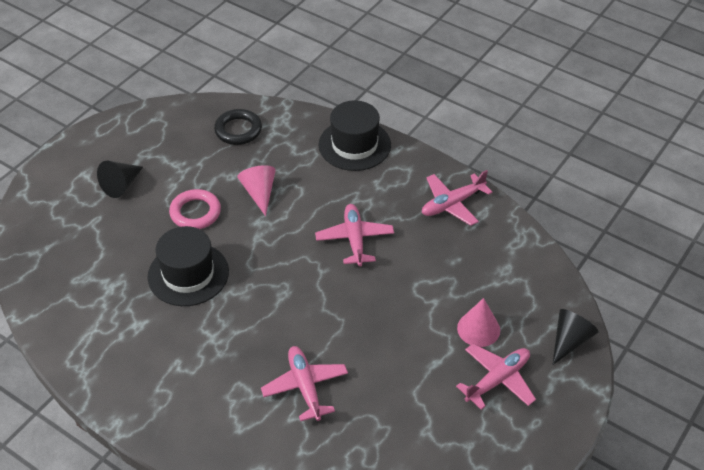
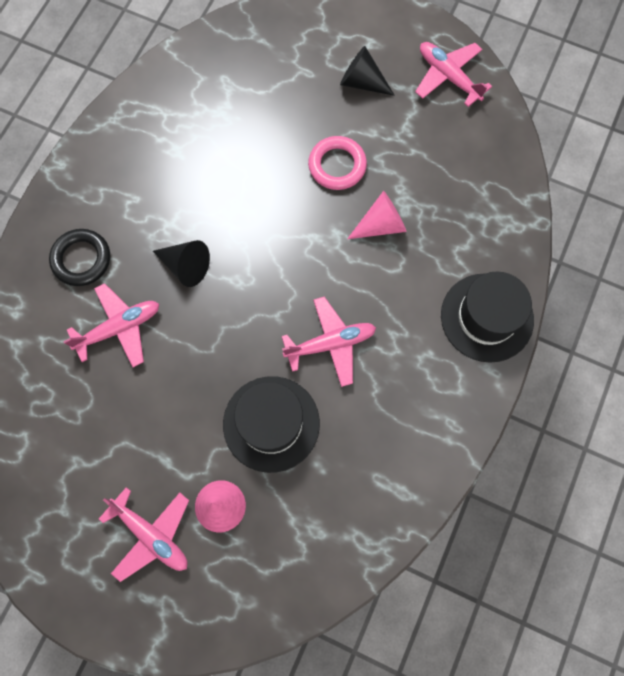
camera: 80 degrees right, 25 degrees up
(188, 274) = (249, 180): black hat -> black hat (271, 423)
(238, 130) = (478, 179): black ring -> black ring (81, 259)
(452, 204) = (411, 452): pink plane -> pink plane (448, 76)
(569, 340) = (218, 620): black cone -> black cone (186, 266)

